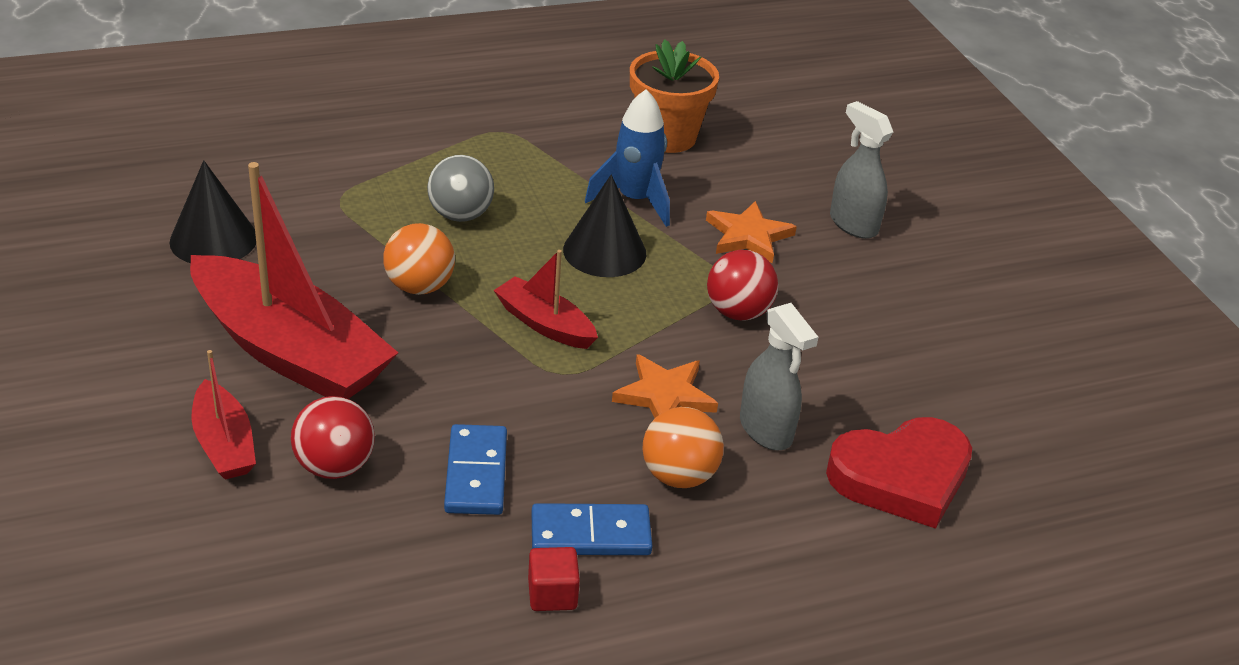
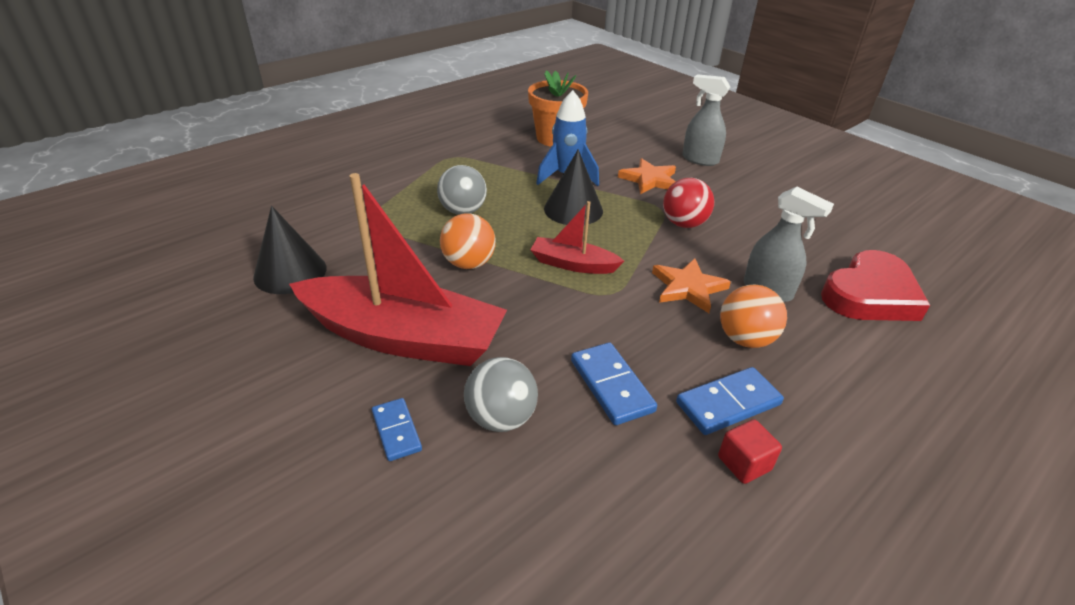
camera: 20 degrees left, 0 degrees up
(224, 444) = (396, 431): red boat -> blue domino
(334, 466) = (501, 418): red ball -> grey ball

